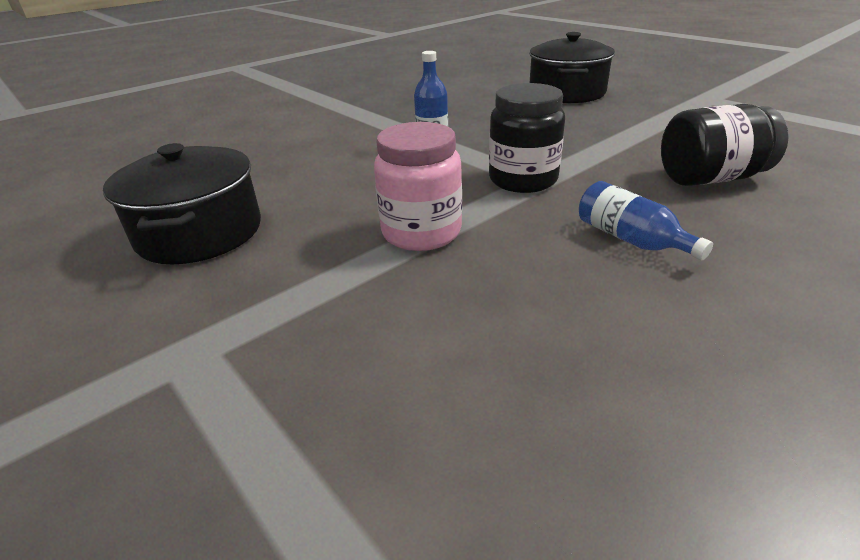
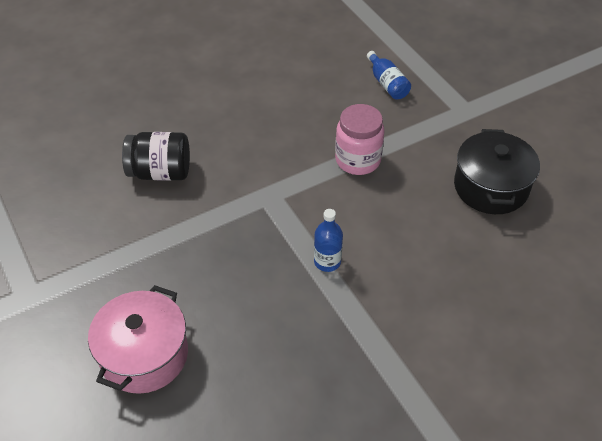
camera: 170 degrees left, 15 degrees up
(523, 180) = (278, 197): black jar -> none
(566, 93) = (144, 355): black pot -> pink pot
(631, 239) = (250, 133): blue bottle -> blue bottle (387, 84)

